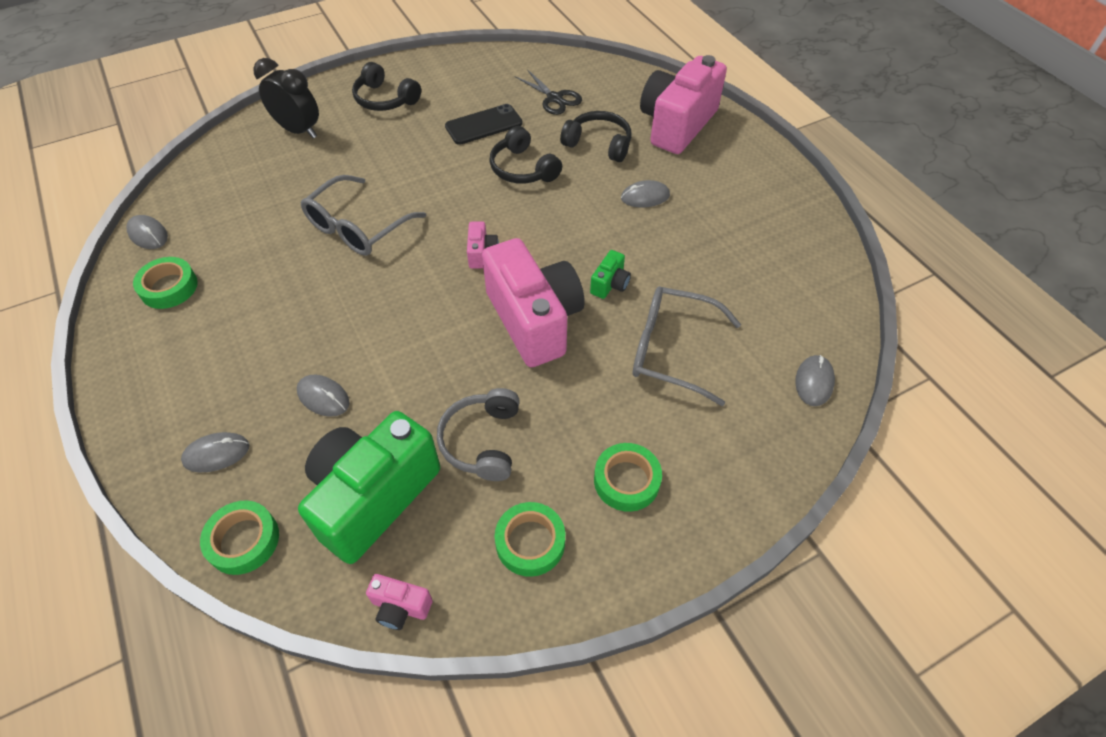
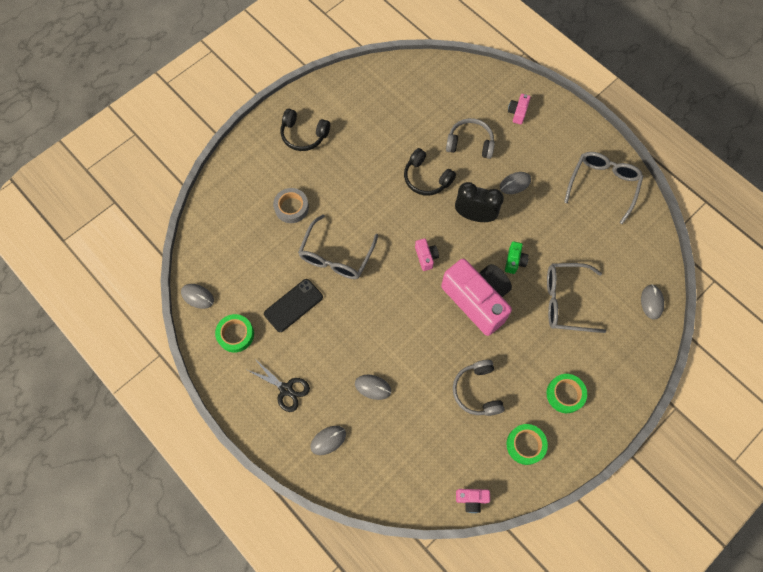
camera: 15 degrees left, 15 degrees up
(243, 540) = (370, 487): green tape -> none
(299, 130) = (255, 180): black clock -> black clock (474, 215)
(328, 166) = (291, 207): none -> grey tape
(373, 497) = (430, 442): green camera -> none
(483, 125) = (384, 144): black phone -> black phone (293, 305)
(554, 98) = (425, 106): black scissors -> black scissors (286, 389)
(598, 144) = (470, 143): black headphones -> grey headphones
(677, 125) = (517, 113): pink camera -> pink camera, size x0.41
(774, 222) = (602, 185): none -> grey glasses

